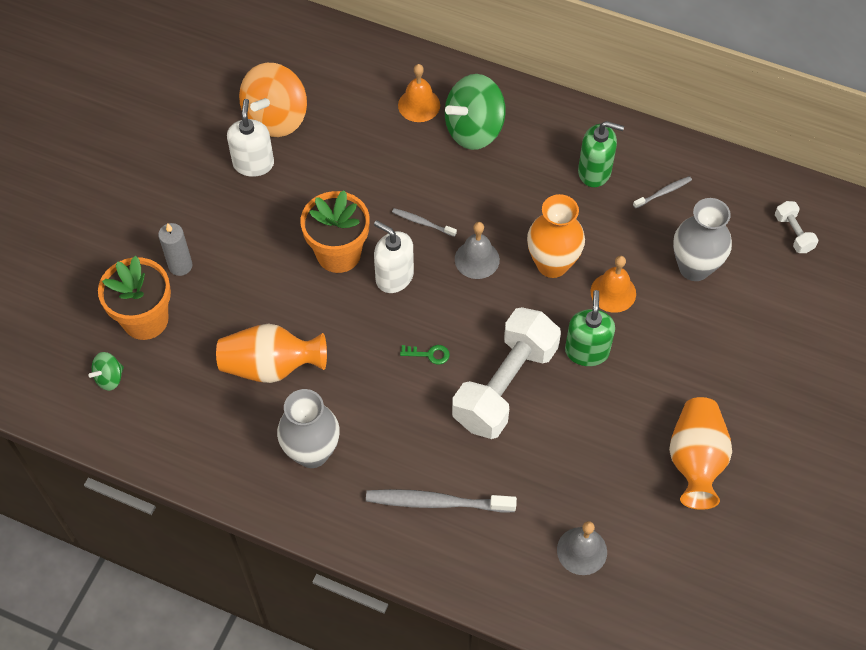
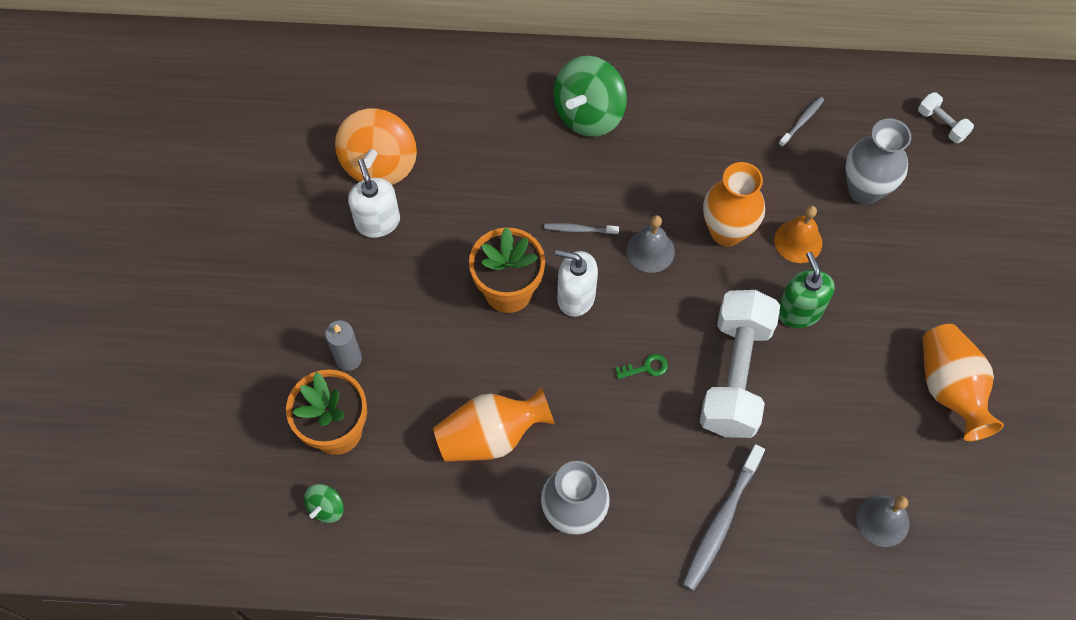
camera: 20 degrees left, 5 degrees up
(419, 105) = (521, 104): orange bell -> none
(437, 502) = (721, 521): grey toothbrush -> grey toothbrush turned 45 degrees counterclockwise
(594, 171) = (726, 120): green soap dispenser -> none

